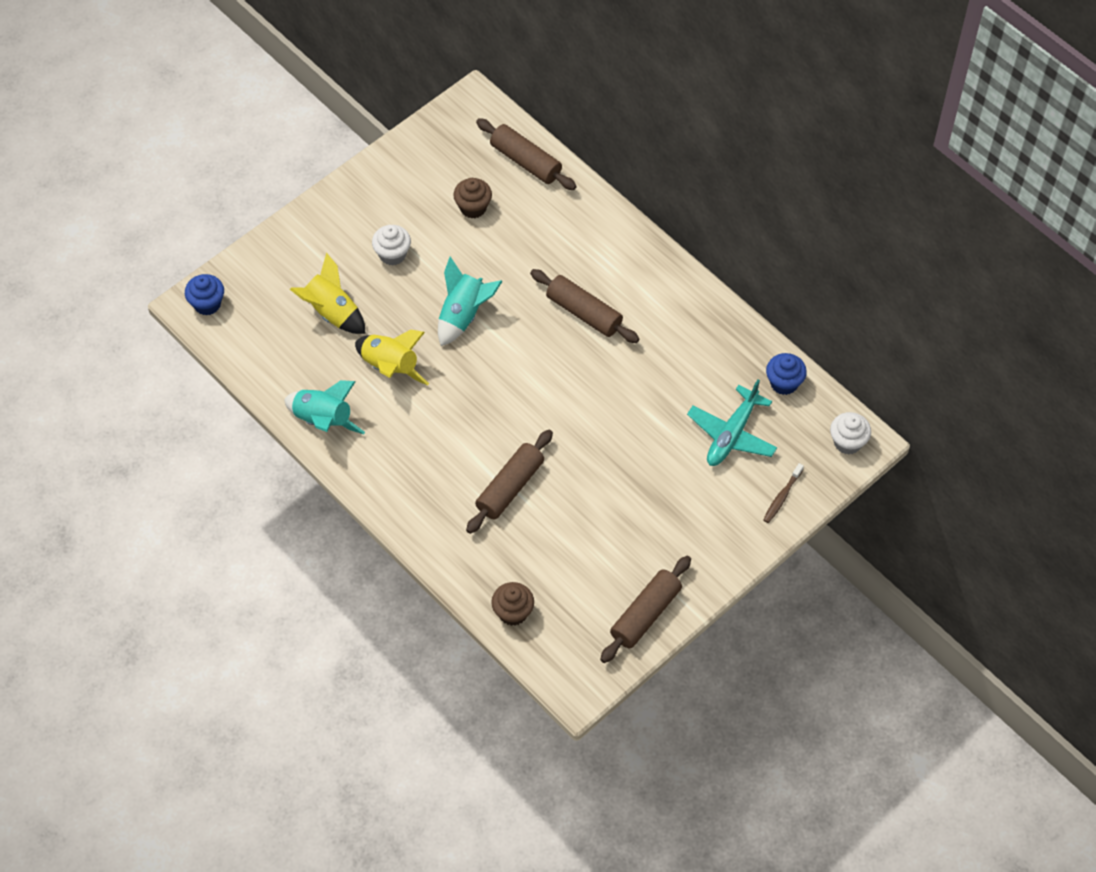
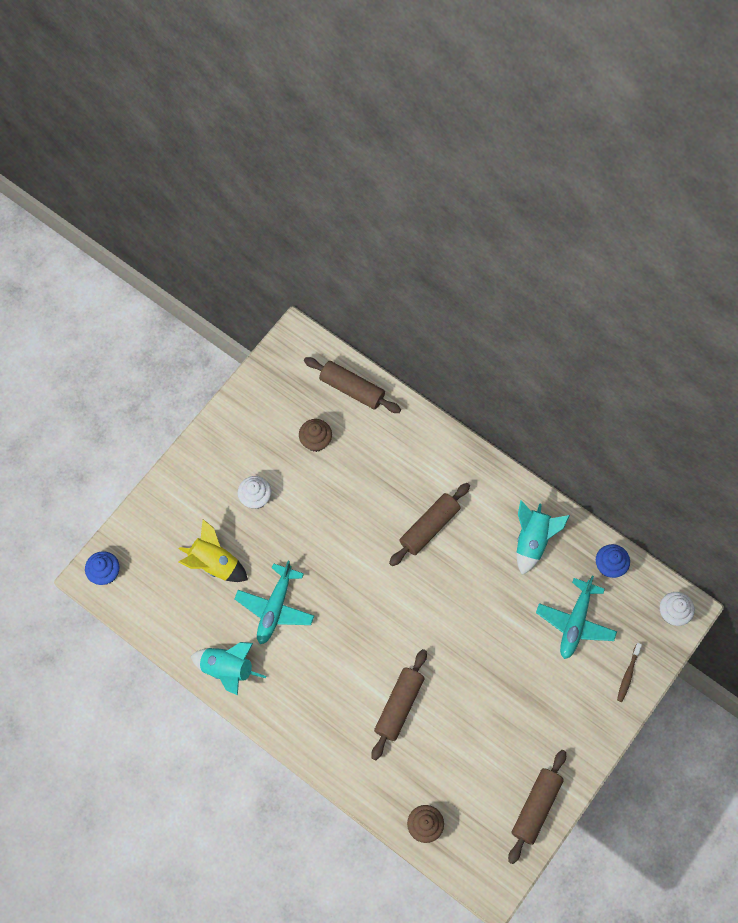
camera: 10 degrees left, 10 degrees up
(390, 367) = (275, 608): yellow rocket -> turquoise plane
(463, 315) = (328, 546): turquoise rocket -> turquoise rocket (532, 540)
(584, 313) = (429, 527): brown rolling pin -> brown rolling pin turned 75 degrees counterclockwise

